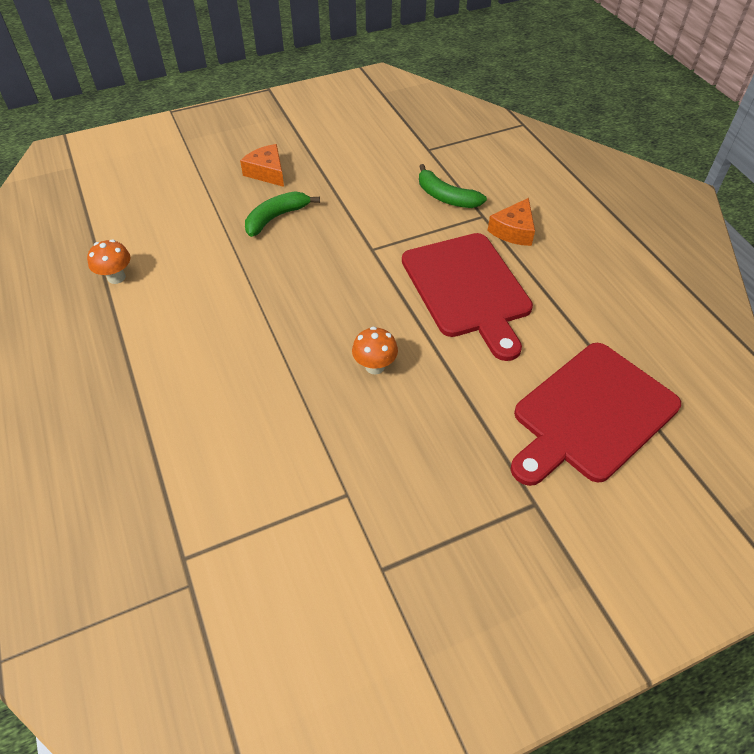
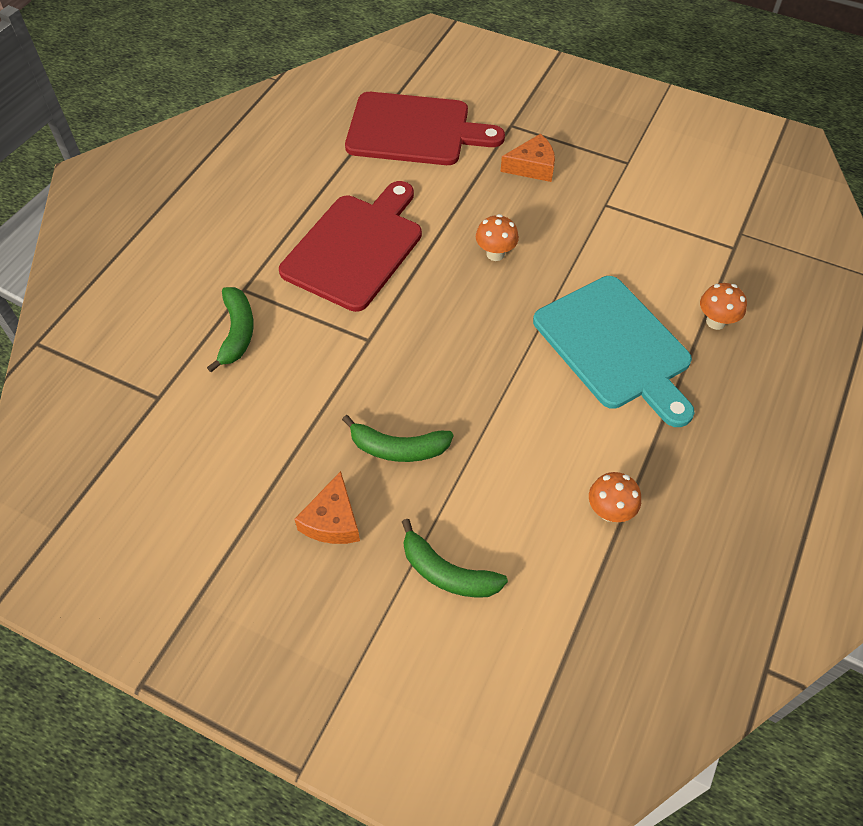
camera: 130 degrees left, 5 degrees up
(142, 460) = (715, 322): none -> orange mushroom
(182, 194) = (447, 572): none -> green banana
(207, 373) = (615, 347): none -> turquoise cutting board
(513, 231) = (247, 258): orange cheese -> orange cheese (532, 167)

